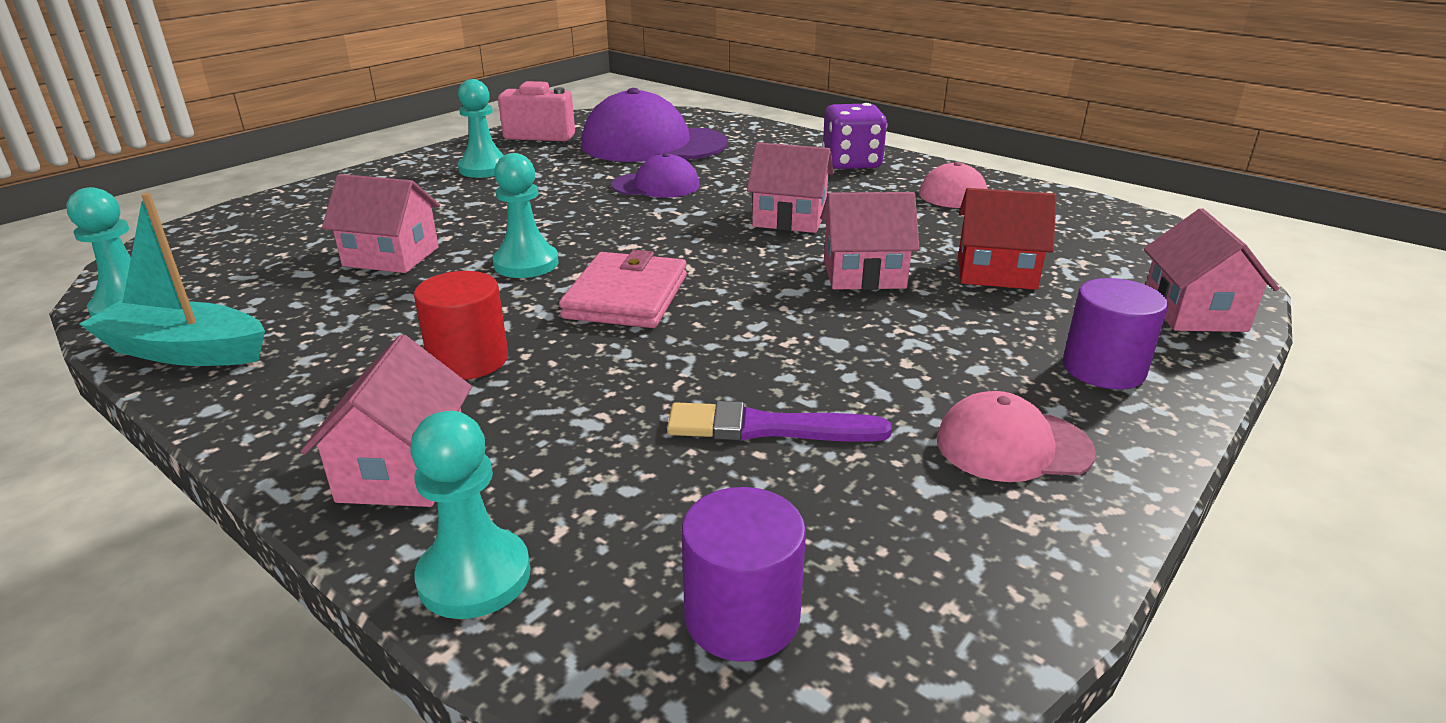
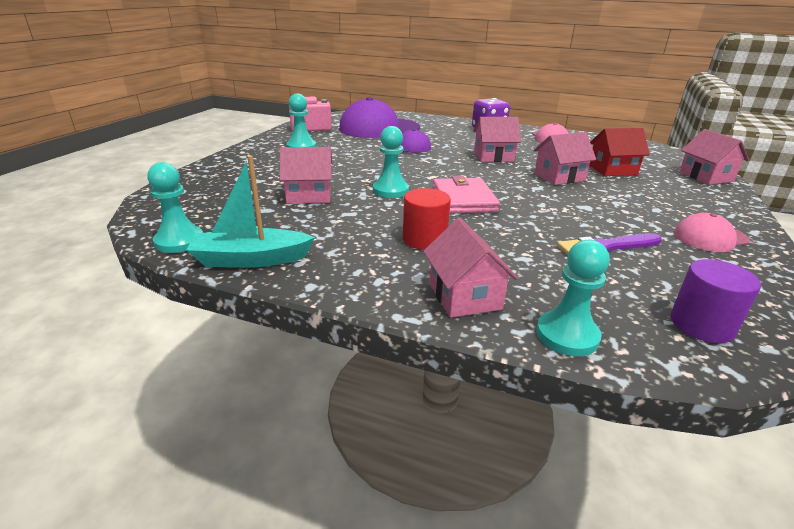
camera: 20 degrees left, 0 degrees up
(1103, 369) = (702, 202): purple cylinder -> none

